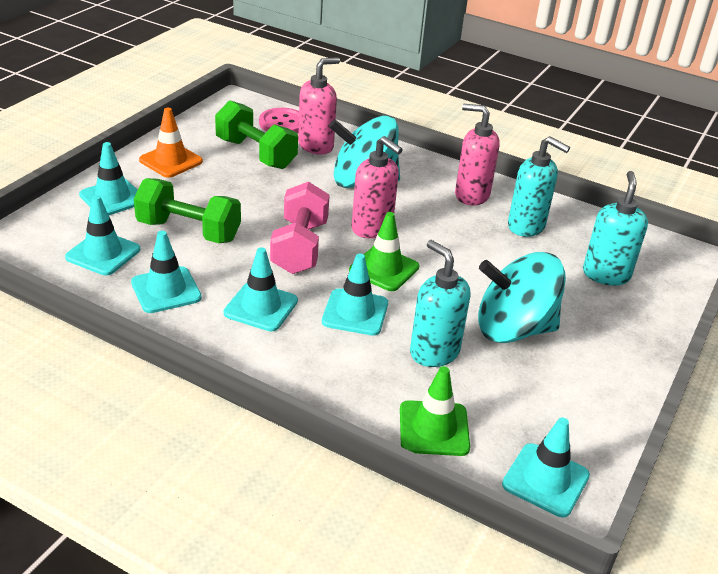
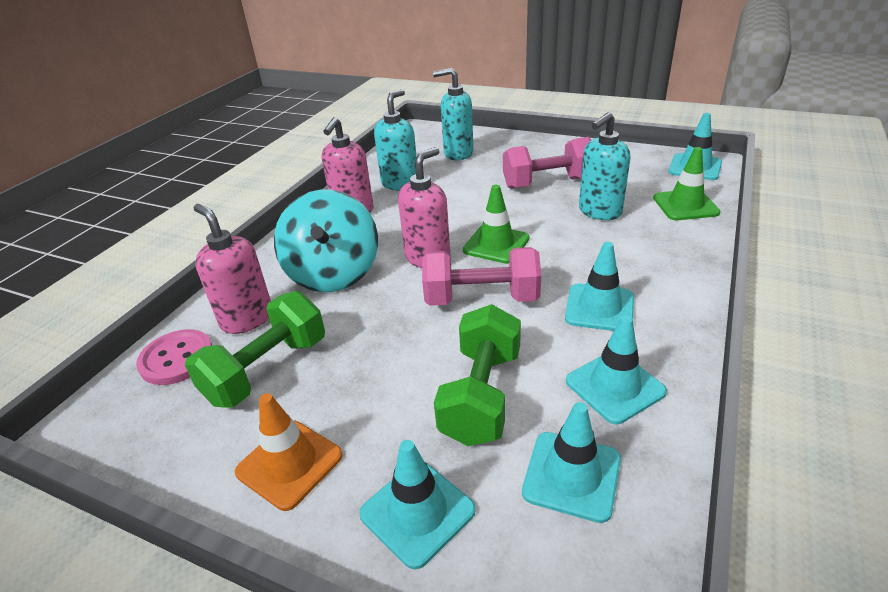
camera: 90 degrees left, 0 degrees up
(355, 312) = (572, 252): turquoise traffic cone -> none
(513, 329) = (547, 183): turquoise spinning top -> pink dumbbell

